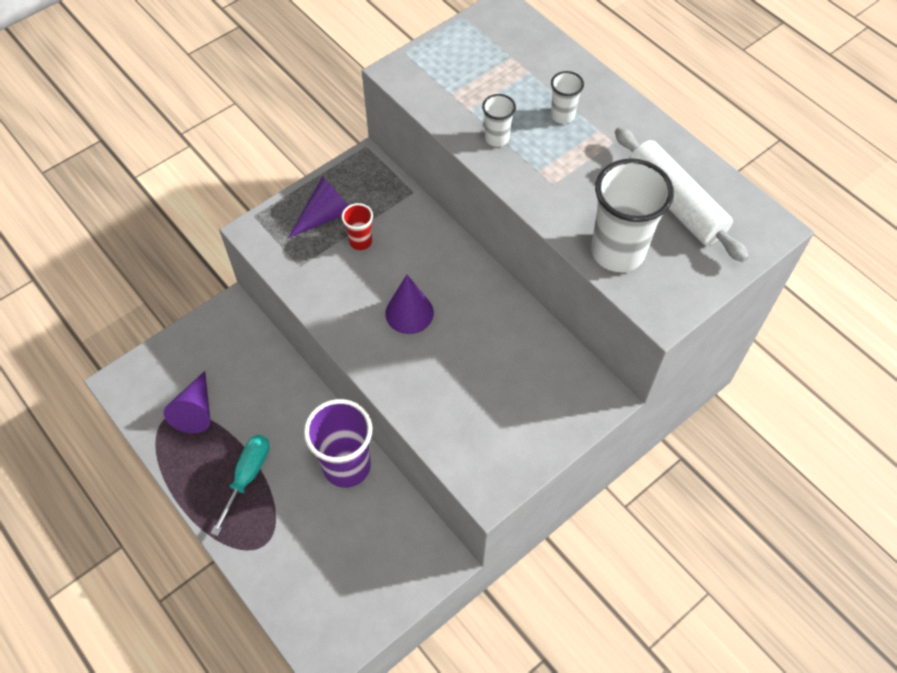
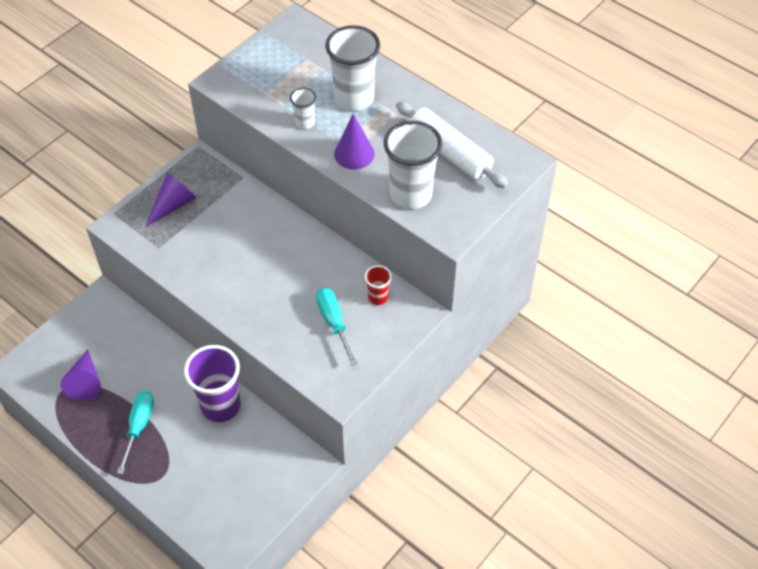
camera: 10 degrees left, 5 degrees down
(360, 241) = (206, 221): red cup -> red cup (378, 297)
(409, 313) = (255, 270): purple cone -> purple cone (354, 154)
(495, 395) = (334, 322): none -> turquoise screwdriver
(562, 115) = (354, 98): white cup -> white cup, size x2.04

